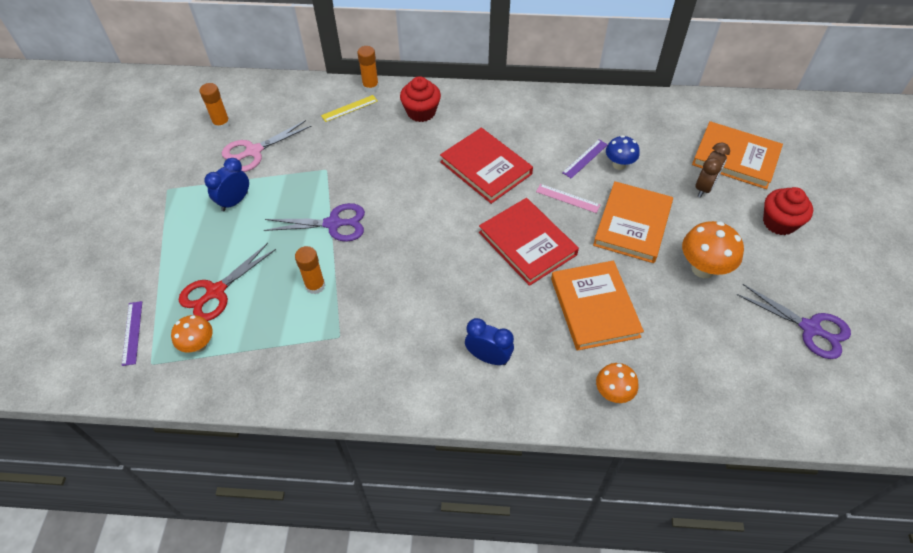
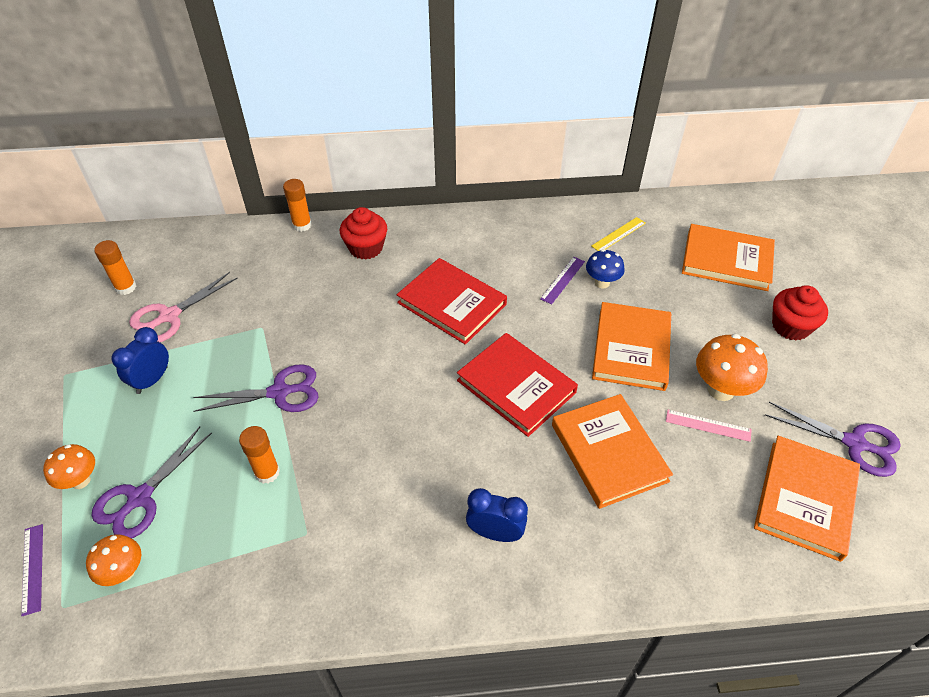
camera: 10 degrees left, 5 degrees down
(216, 292) = (140, 498): red scissors -> purple scissors
(349, 108) = (280, 253): yellow ruler -> yellow ruler (618, 234)
(568, 198) = (552, 327): pink ruler -> pink ruler (708, 425)
(613, 393) = (652, 556): orange mushroom -> orange mushroom (80, 480)
(704, 187) = (701, 297): brown clock -> none
(754, 367) = (805, 499): none -> orange book

